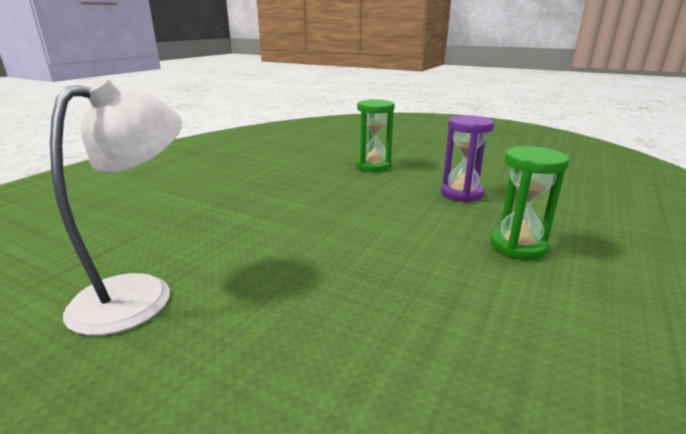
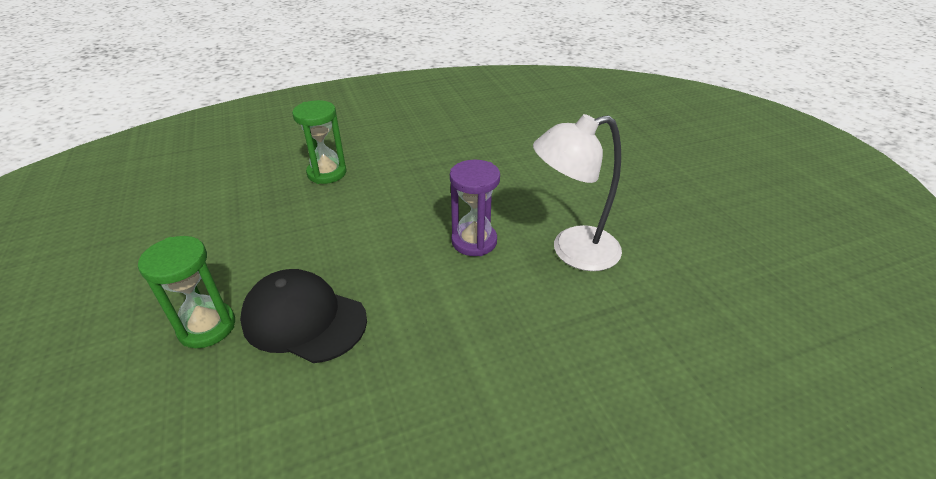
camera: 140 degrees left, 15 degrees up
(330, 182) = (304, 319): none -> black cap
(461, 194) = (246, 228): purple hourglass -> purple hourglass (474, 241)

